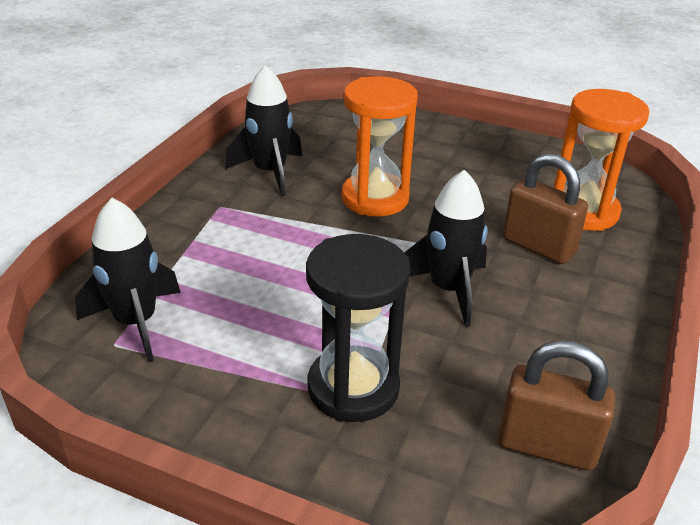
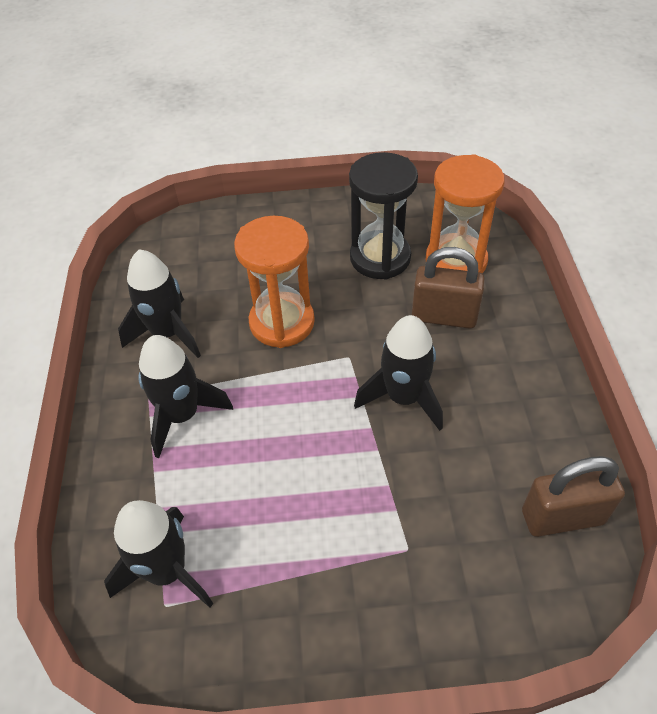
camera: 25 degrees left, 15 degrees up
(236, 228) = (182, 415): none -> black rocket
(353, 388) = (394, 540): black hourglass -> black hourglass (380, 258)

